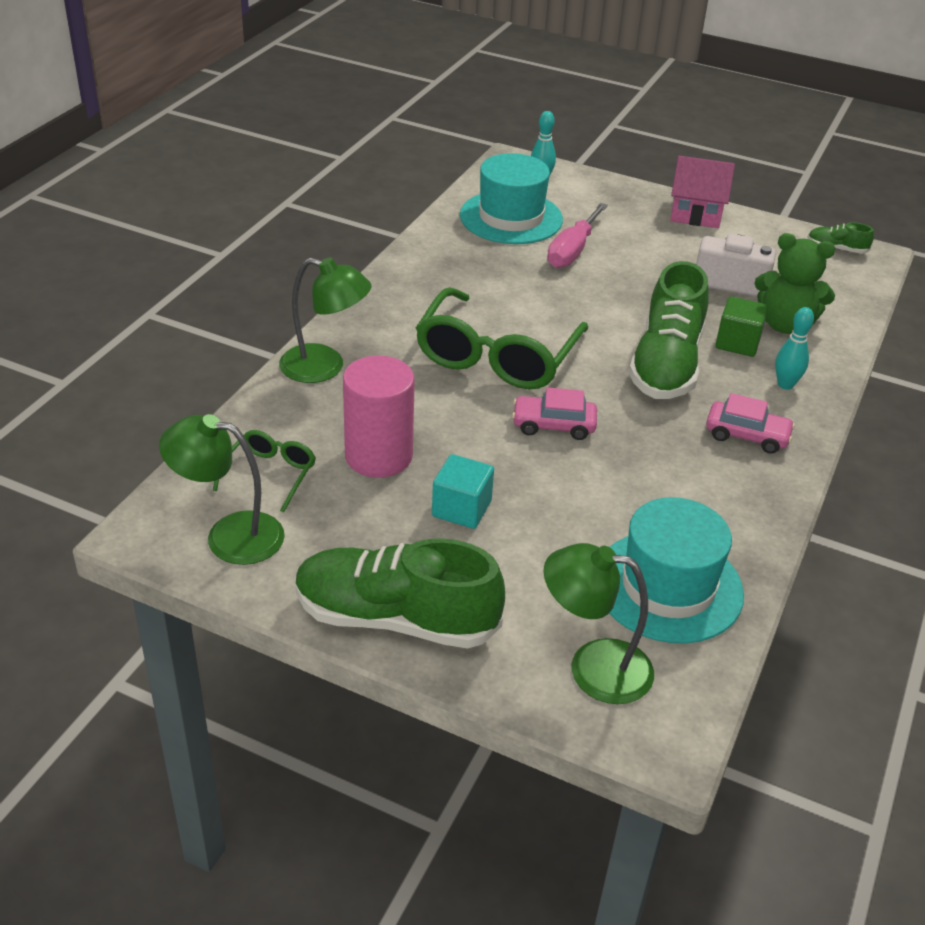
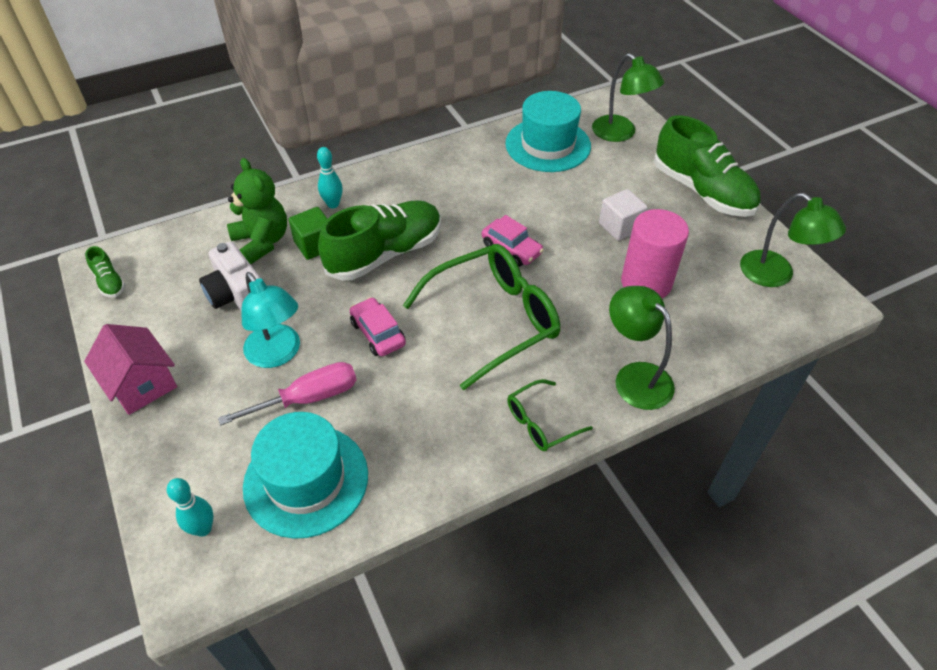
camera: 140 degrees left, 10 degrees up
(270, 474) = (729, 304): green glasses -> green glasses (540, 423)
(461, 509) = (620, 227): turquoise cube -> white cube
(634, 263) = (278, 354): none -> turquoise lamp
(747, 435) = (404, 188): pink car -> pink car (378, 333)

